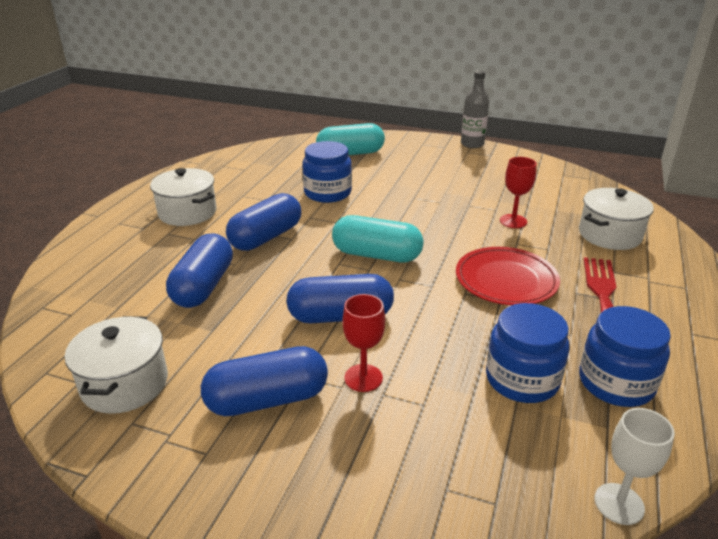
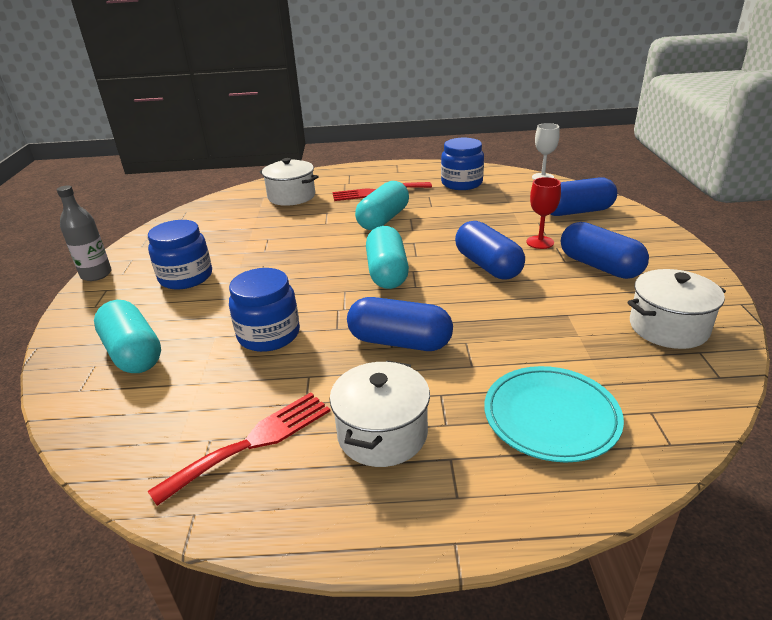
camera: 110 degrees left, 0 degrees up
(123, 271) = (551, 417): none -> turquoise plate
(203, 286) = (518, 345): blue capsule -> blue capsule (576, 211)
(228, 179) = (253, 442): none -> red fork
(506, 280) = (383, 219): red plate -> turquoise capsule
(513, 221) = (287, 229): red goblet -> none
(522, 379) = (485, 202): blue jar -> blue jar (186, 277)

